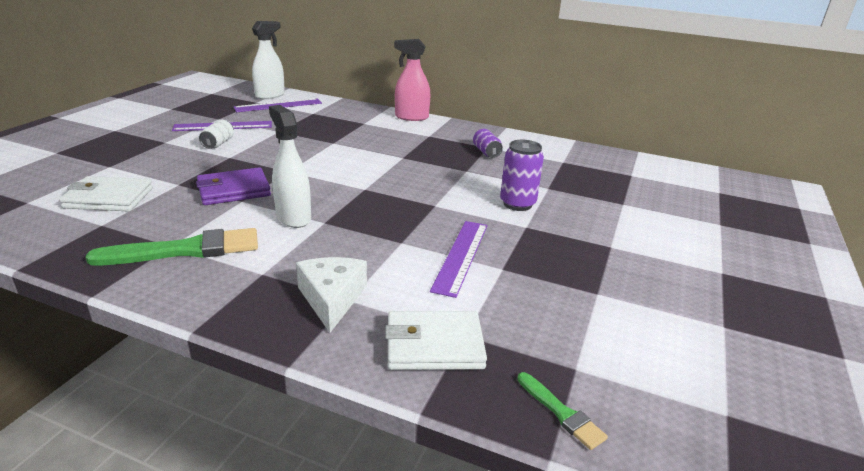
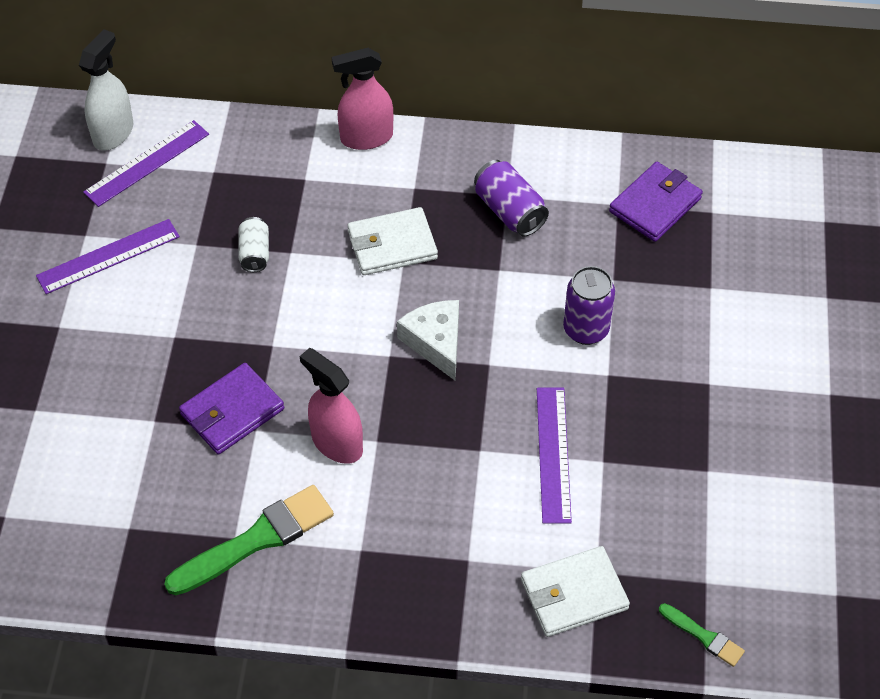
camera: 15 degrees left, 25 degrees up
(109, 198) = (94, 477): white wallet -> white wallet (392, 245)
(218, 143) = (135, 307): white can -> white can (254, 253)
(293, 217) = (336, 443): white spray bottle -> pink spray bottle
(332, 299) = (451, 564): white cheese -> white cheese (435, 342)
(486, 152) = (509, 211): purple can -> purple can, size x1.51
(589, 166) = (655, 205): none -> purple wallet

